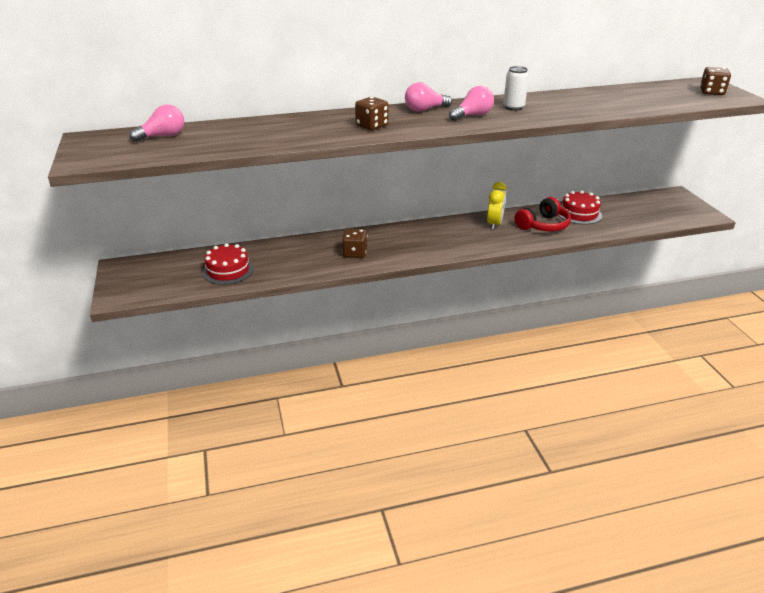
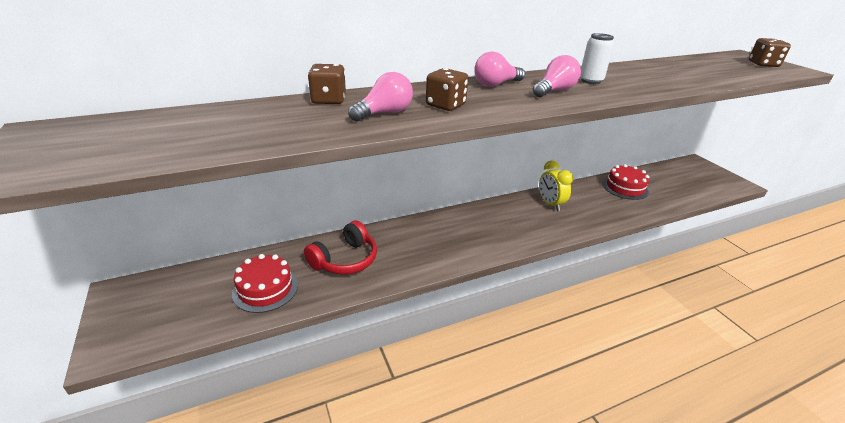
camera: 10 degrees left, 0 degrees up
(163, 136) = (161, 125): pink light bulb -> pink light bulb (384, 113)
(355, 253) = (416, 251): brown dice -> brown dice (329, 100)
(494, 224) = (550, 204): yellow clock -> yellow clock turned 150 degrees clockwise
(543, 225) = (598, 203): red headphones -> red headphones (345, 260)

